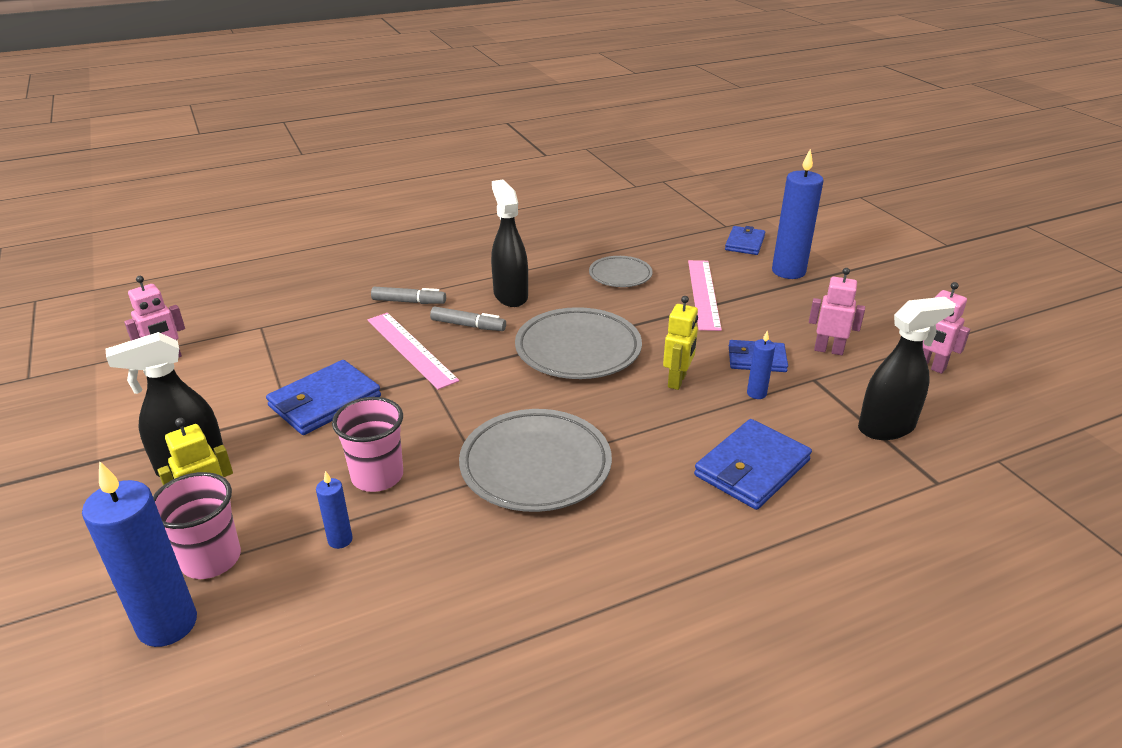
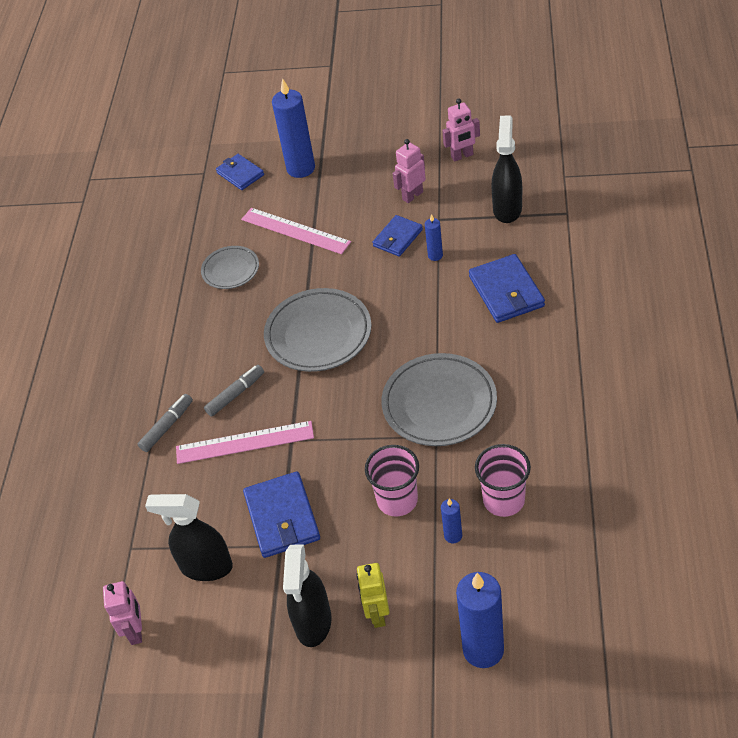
camera: 55 degrees left, 15 degrees up
(211, 559) = (431, 618): pink cup -> pink cup (504, 500)
(510, 295) = (209, 352): black spray bottle -> black spray bottle (206, 567)
(677, 381) = (394, 291): yellow robot -> none

